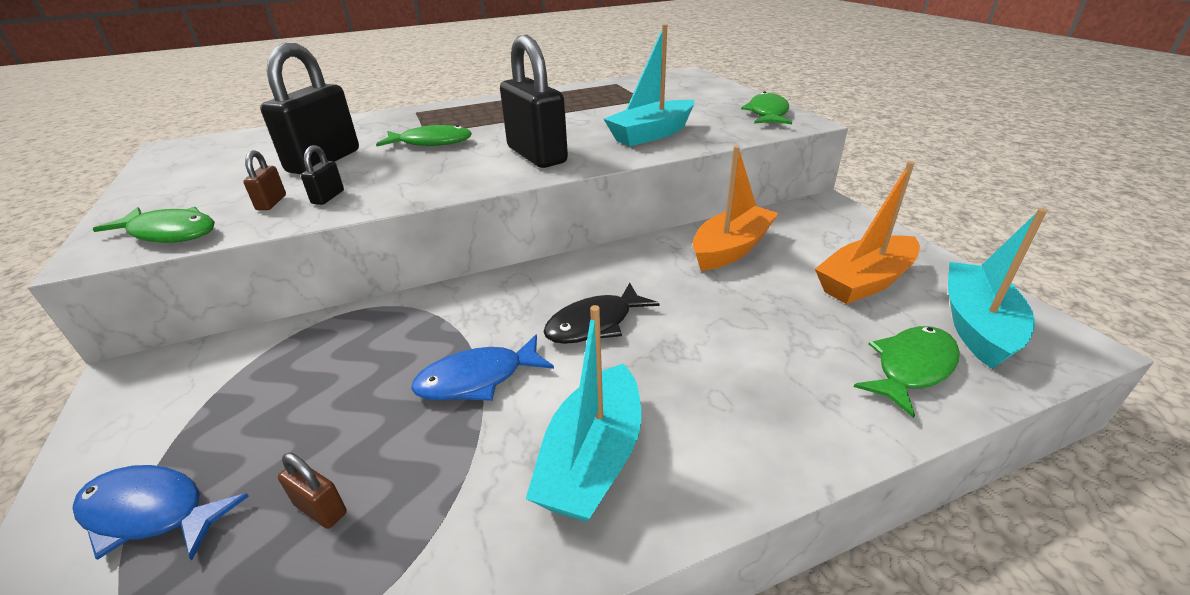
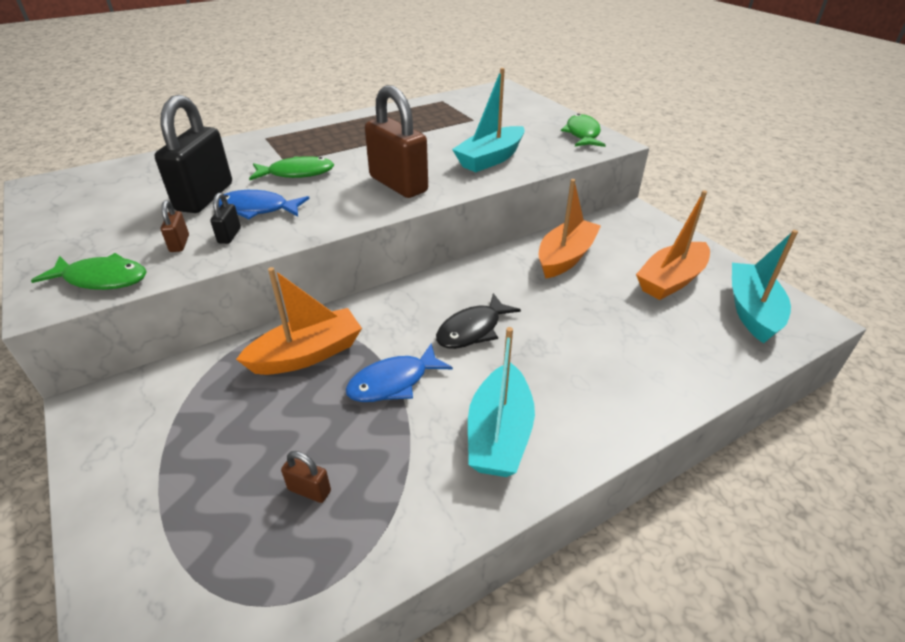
camera: 10 degrees left, 5 degrees up
(151, 513) = (175, 508): blue fish -> blue fish (258, 209)
(389, 337) = (307, 354): none -> orange boat
(537, 155) = (398, 184): black padlock -> brown padlock
(911, 368) = (709, 347): green fish -> none

